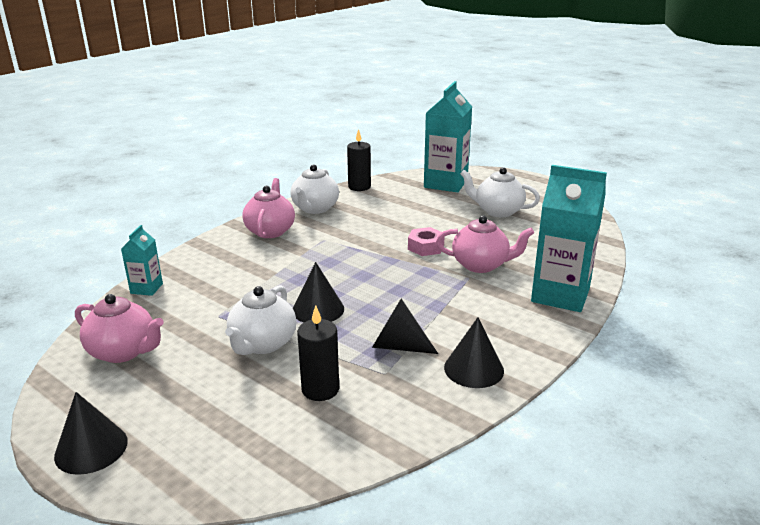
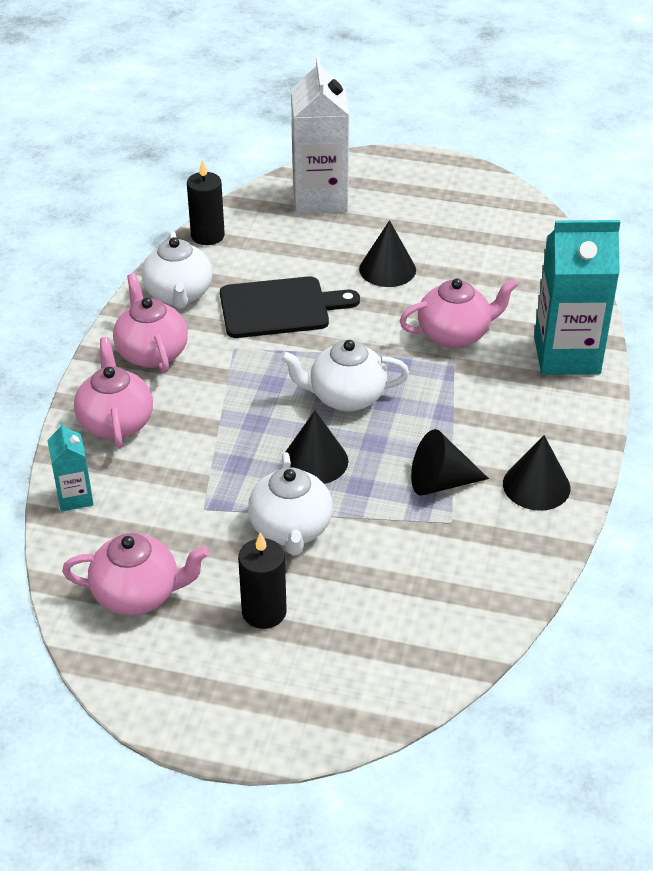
camera: 25 degrees left, 15 degrees up
(91, 448) = (221, 716): black cone -> black cone (387, 269)
(213, 258) = (116, 422): none -> pink teapot
(320, 389) = (400, 564): black candle -> black candle (264, 612)
(371, 227) = (280, 308): none -> black cutting board
(426, 247) = (371, 324): pink nut -> none
(445, 183) = (320, 198): turquoise carton -> white carton
(498, 211) = (419, 235): white teapot -> white teapot (345, 397)

